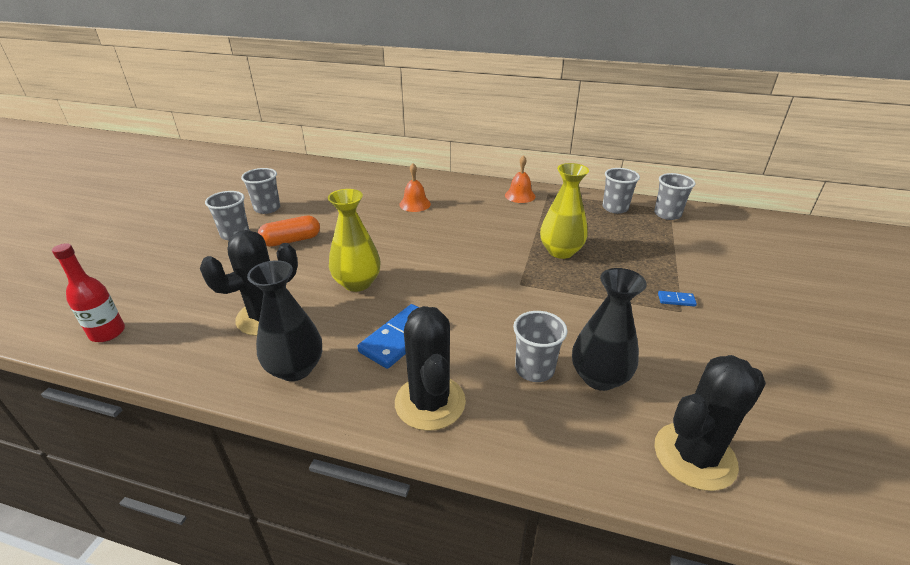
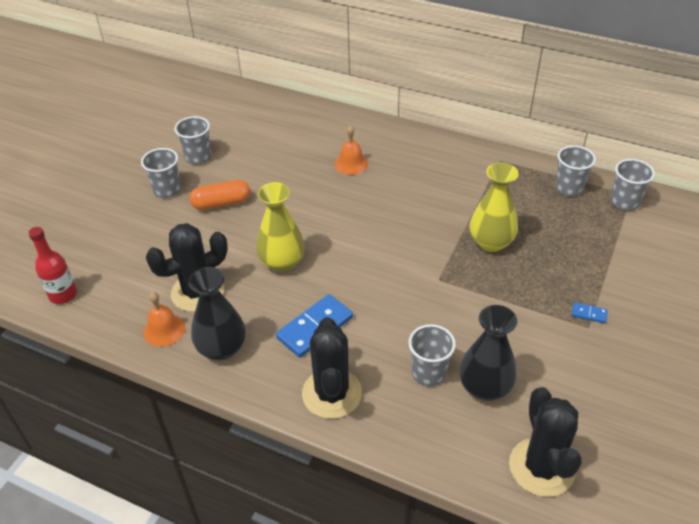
camera: 10 degrees right, 10 degrees up
(520, 195) = (467, 160): orange bell -> orange bell (164, 330)
(694, 456) = (541, 467): black cactus -> black cactus turned 75 degrees counterclockwise

